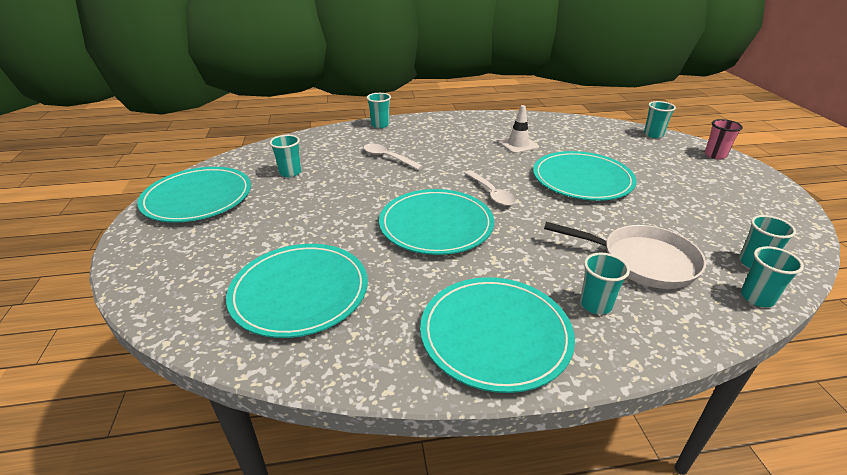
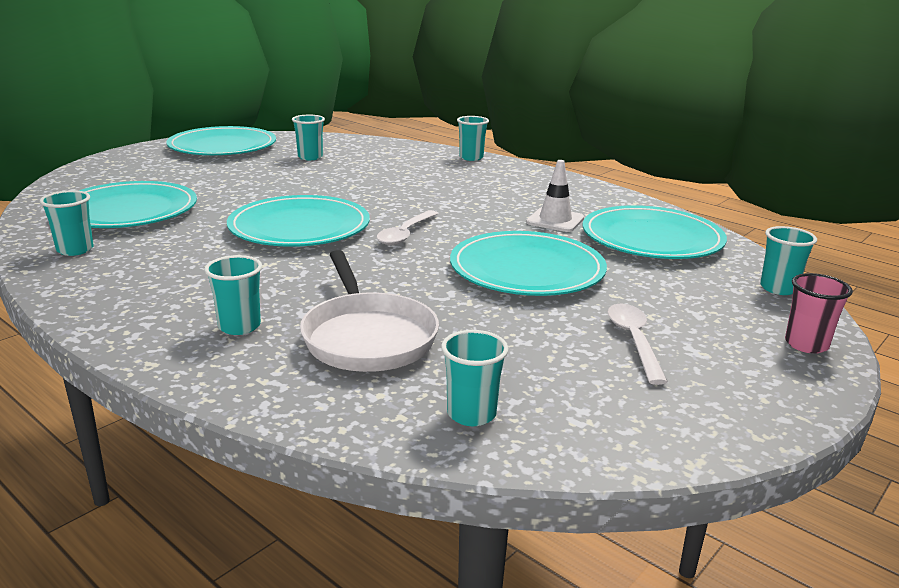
camera: 50 degrees right, 10 degrees down
(387, 157) = (404, 178): white spoon -> white spoon (633, 340)
(495, 335) = (137, 291): turquoise plate -> turquoise plate (652, 238)
(757, 298) = (374, 425): turquoise cup -> turquoise cup (75, 250)

